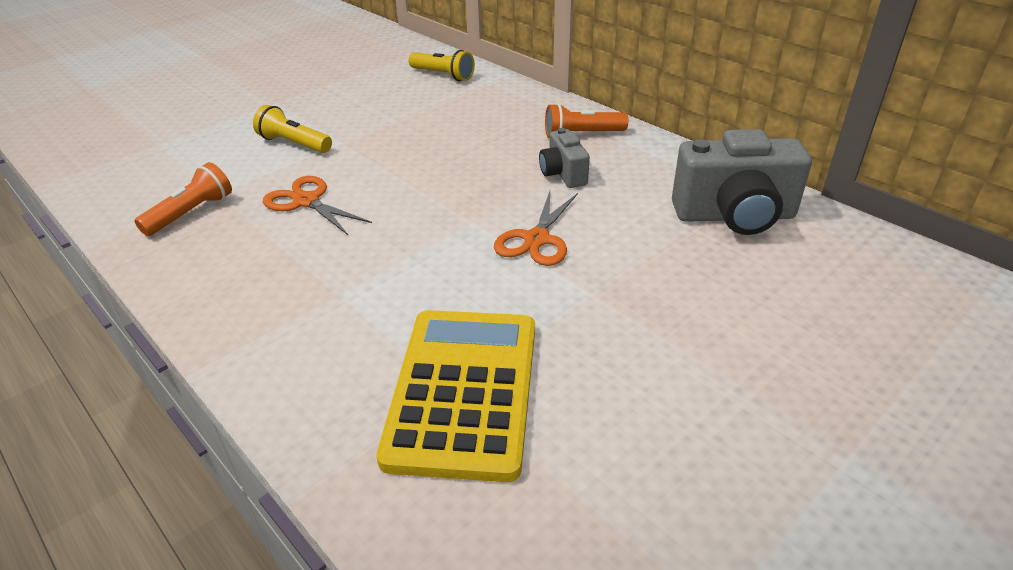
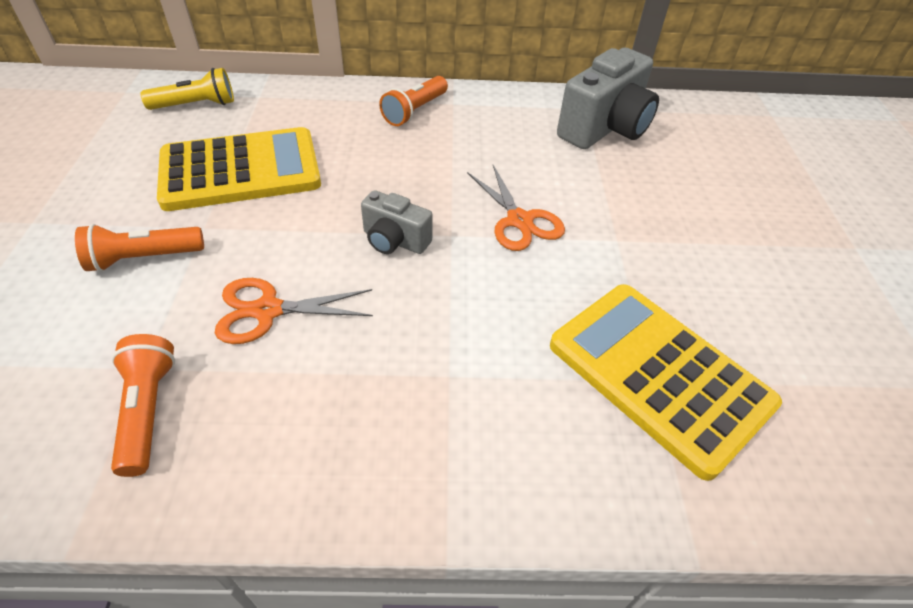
camera: 50 degrees left, 10 degrees up
(294, 144) = (143, 258): yellow flashlight -> orange flashlight
(409, 122) = (241, 170): none -> yellow calculator
(563, 174) = (454, 154): grey camera -> grey camera (394, 241)

